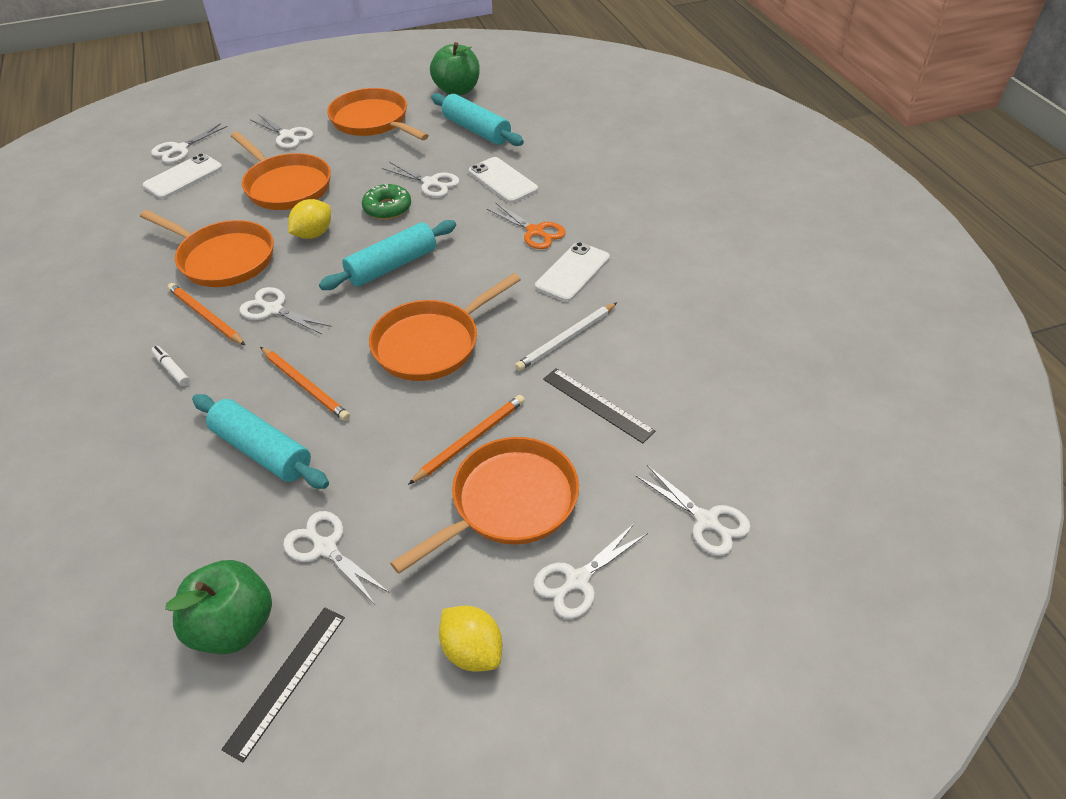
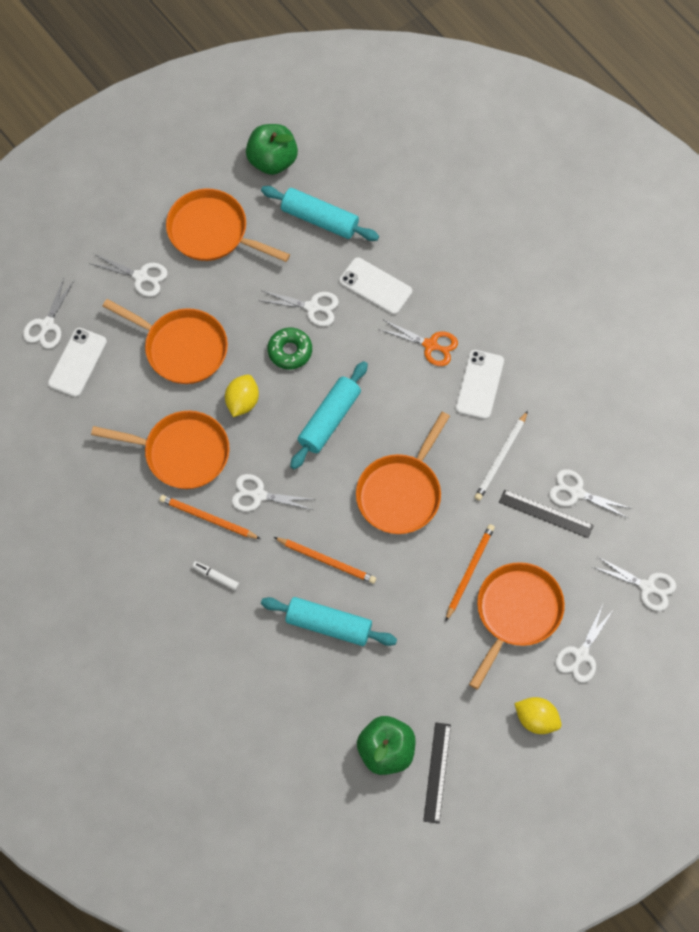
camera: 20 degrees left, 20 degrees up
(325, 548) = (413, 683): white scissors -> white scissors (576, 493)

